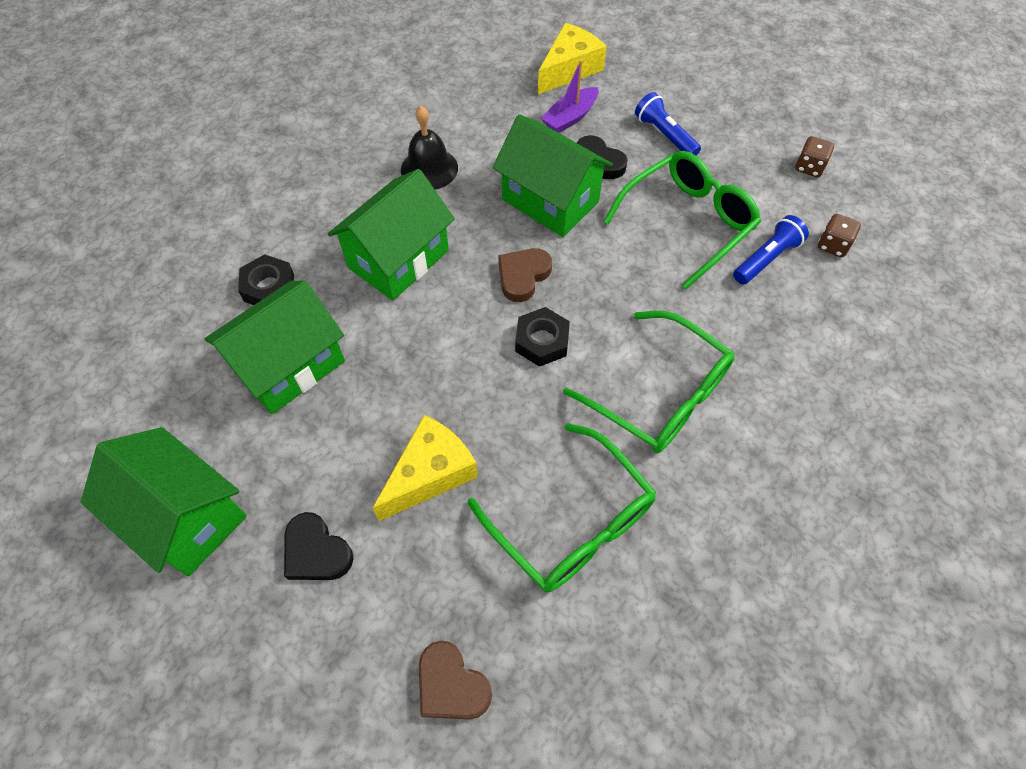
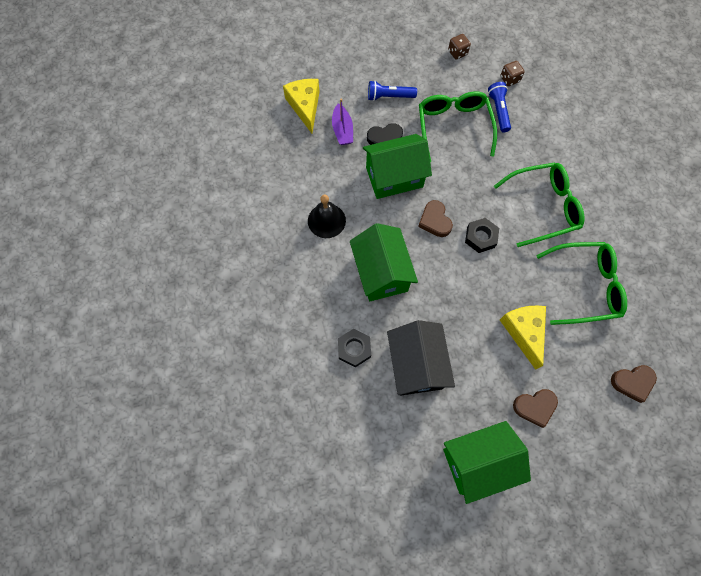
camera: 55 degrees left, 10 degrees up
(289, 366) = (416, 365): green house -> black house
(316, 551) = (535, 407): black heart -> brown heart

